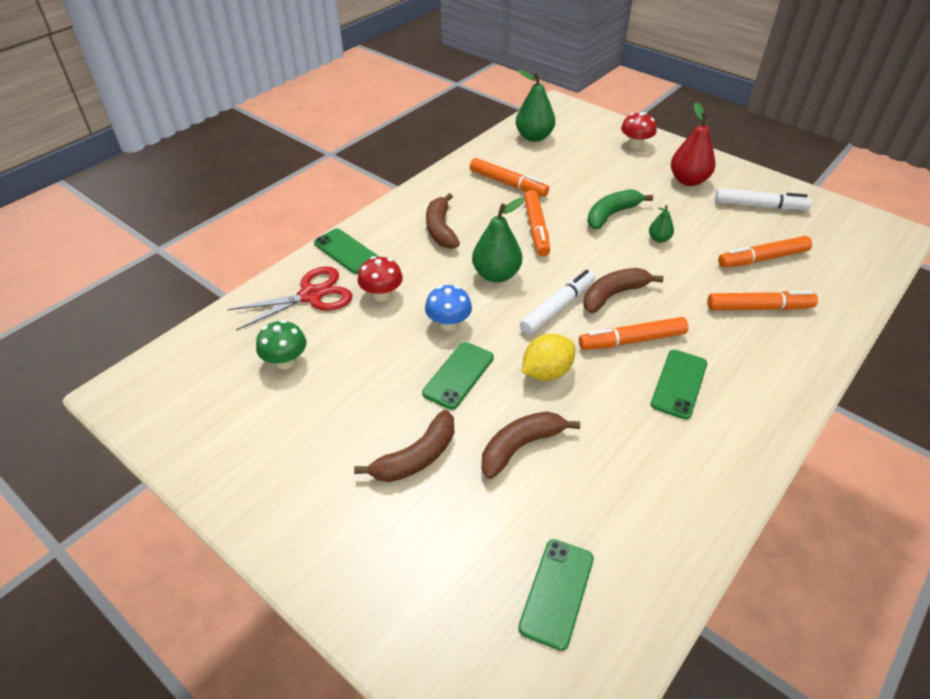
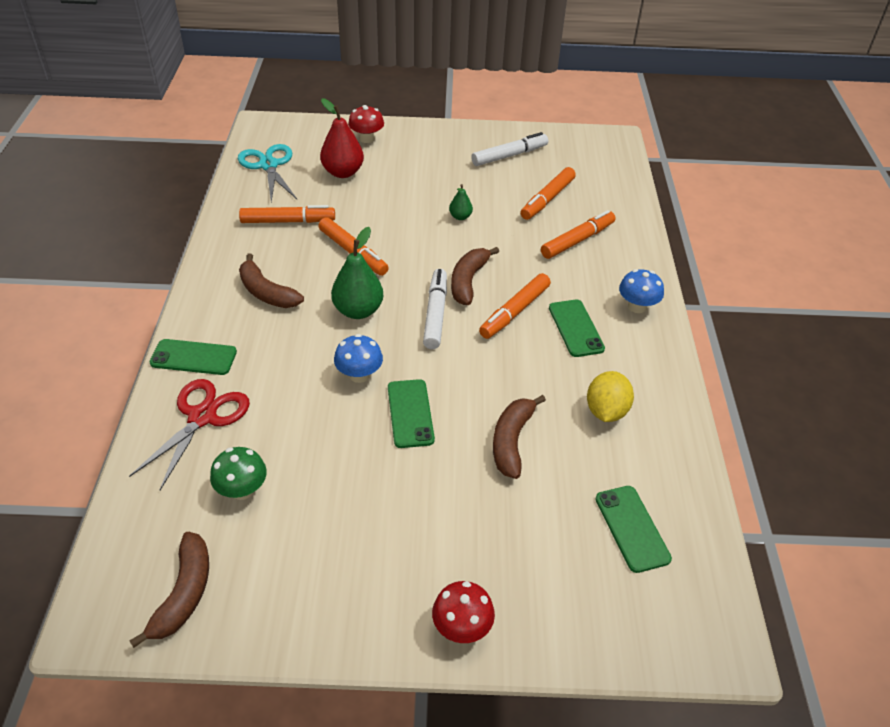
camera: 40 degrees left, 0 degrees up
(382, 295) = (272, 380): red mushroom -> red mushroom (462, 627)
(416, 457) = (442, 499): brown banana -> brown banana (184, 594)
(534, 137) = (268, 165): green pear -> turquoise scissors
(546, 372) = (476, 372): yellow lemon -> yellow lemon (606, 411)
(611, 214) = (404, 212): green banana -> none
(688, 180) = (438, 155): red pear -> red pear (343, 172)
(765, 396) = (637, 306): none -> blue mushroom

